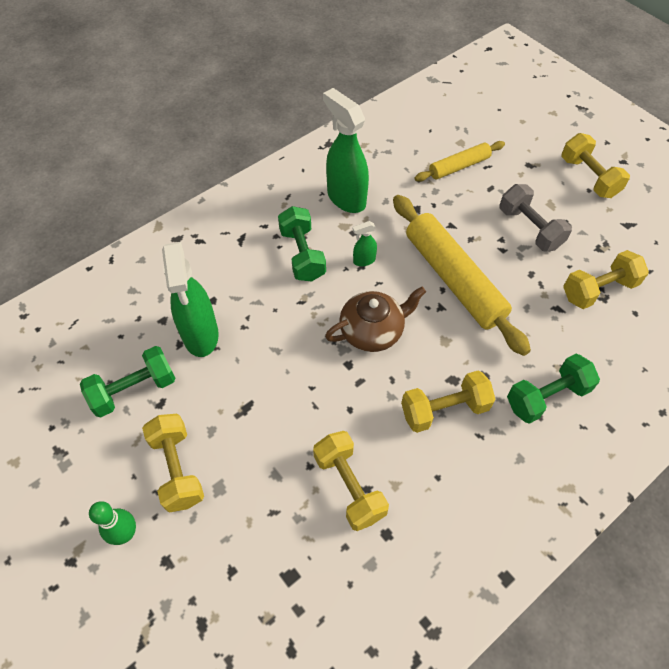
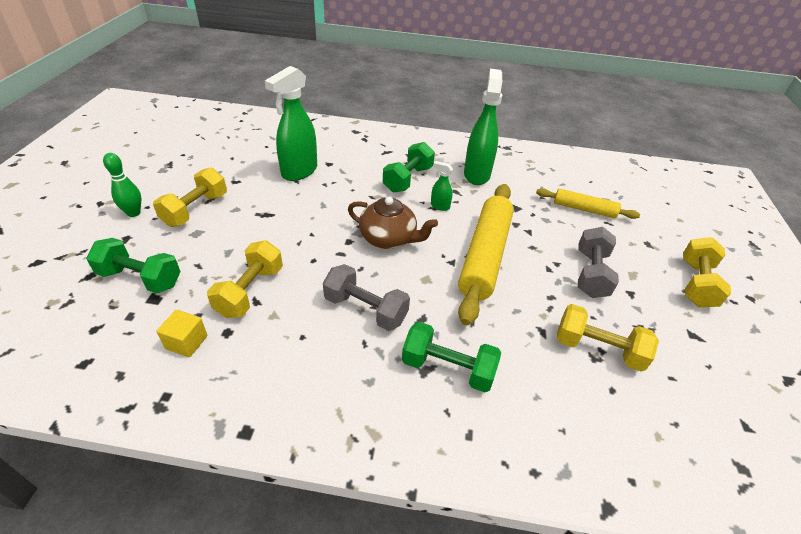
camera: 45 degrees right, 15 degrees down
(134, 390) = (235, 168): green dumbbell -> green dumbbell (140, 278)
(373, 574) = (186, 342): none -> yellow cube
(444, 409) = (365, 309): yellow dumbbell -> grey dumbbell

